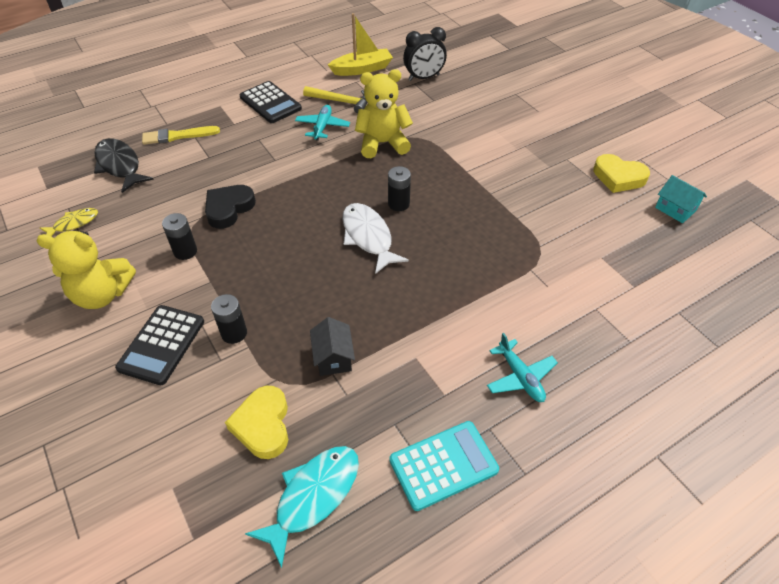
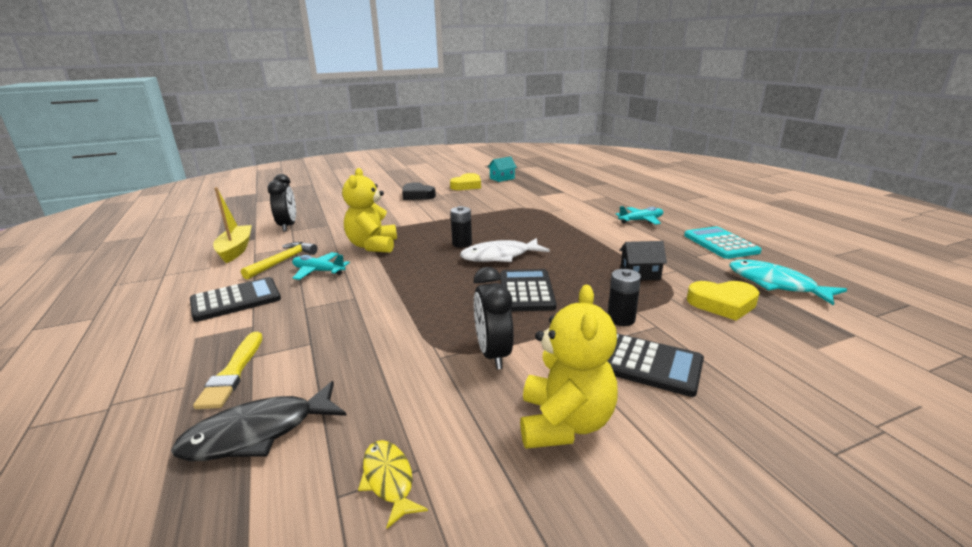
camera: 80 degrees left, 25 degrees down
(185, 251) = (493, 354): black battery -> black clock
(229, 209) = (426, 325): black heart -> black heart (417, 195)
(289, 263) = (526, 291): none -> black calculator

